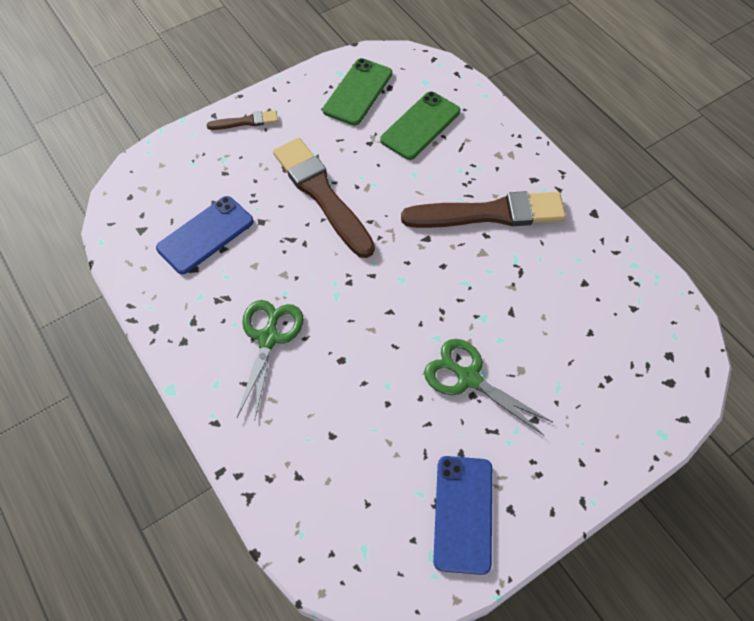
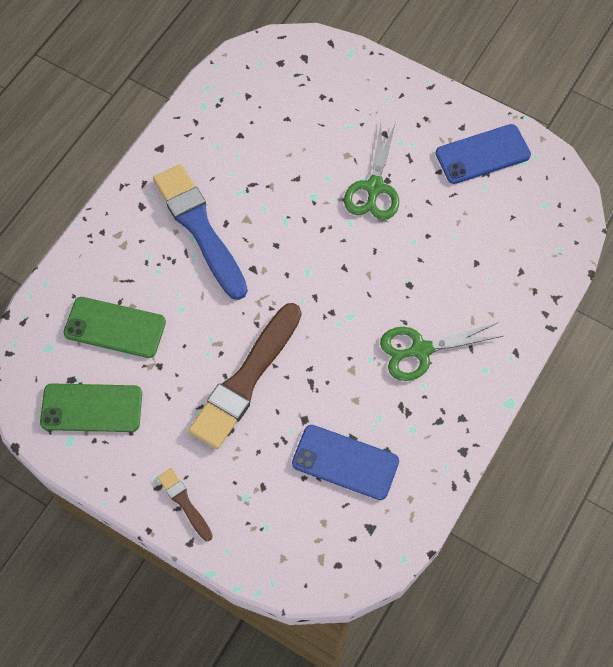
camera: 115 degrees left, 5 degrees up
(489, 213) = (199, 228): brown brush -> blue brush

